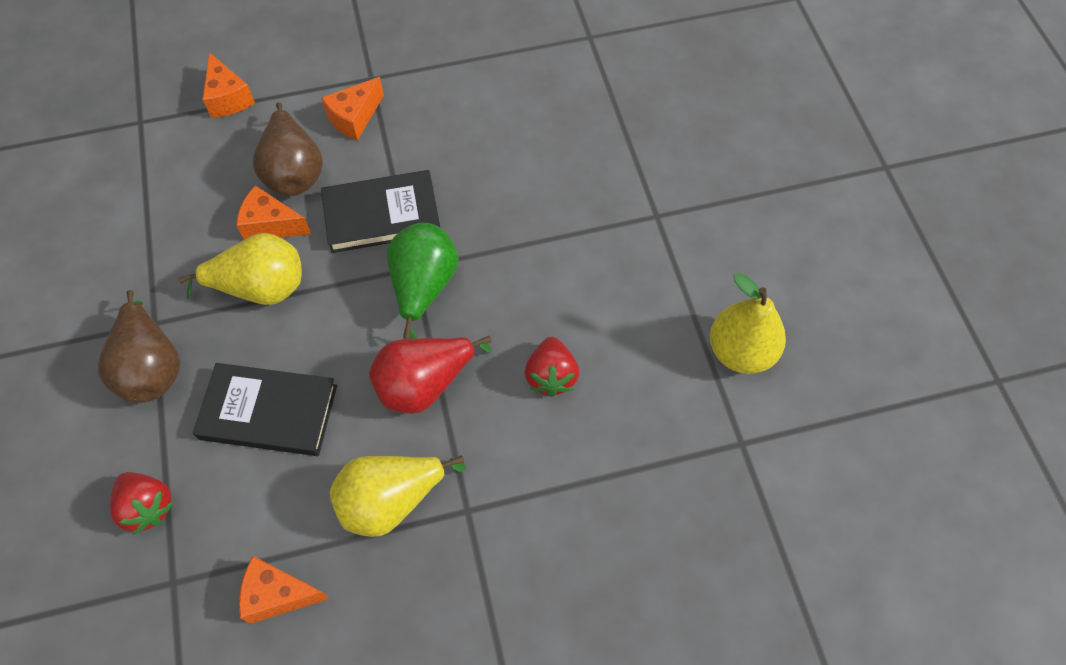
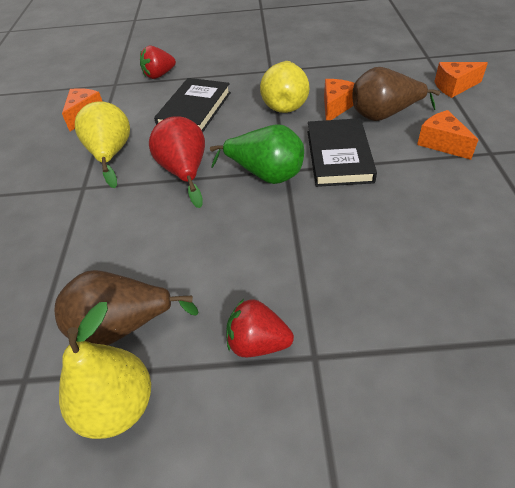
camera: 105 degrees right, 15 degrees down
(151, 367) = (241, 71): brown pear -> brown pear (123, 326)
(551, 376) = (160, 242): red strawberry -> red strawberry (258, 343)

